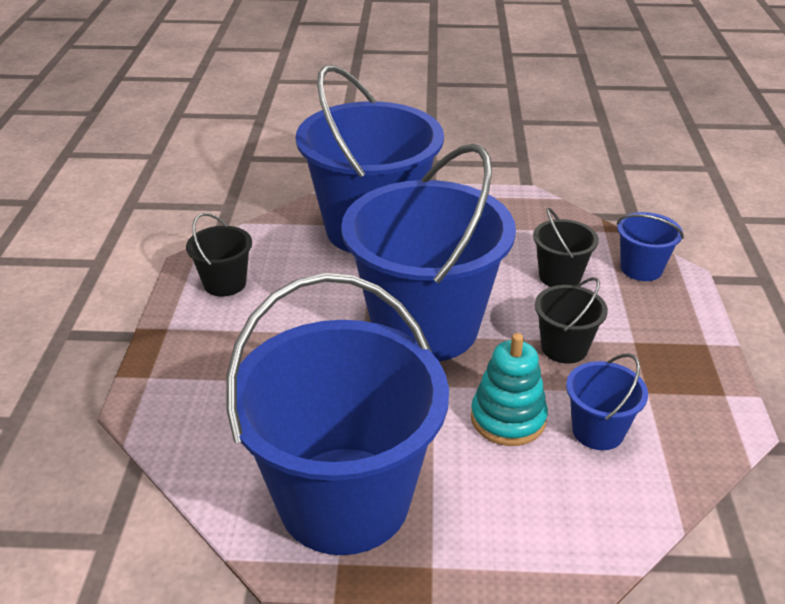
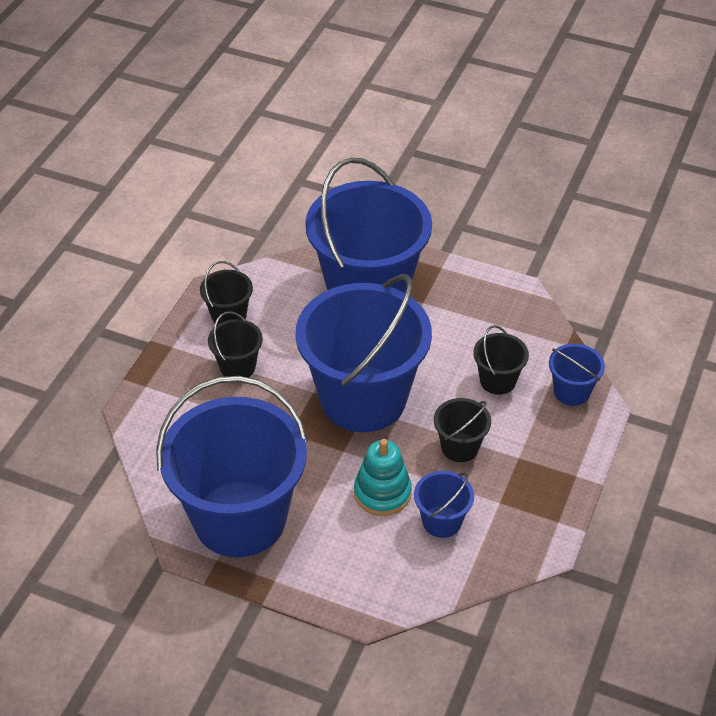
camera: 20 degrees right, 10 degrees up
(259, 330) = (237, 367): none -> black bucket

